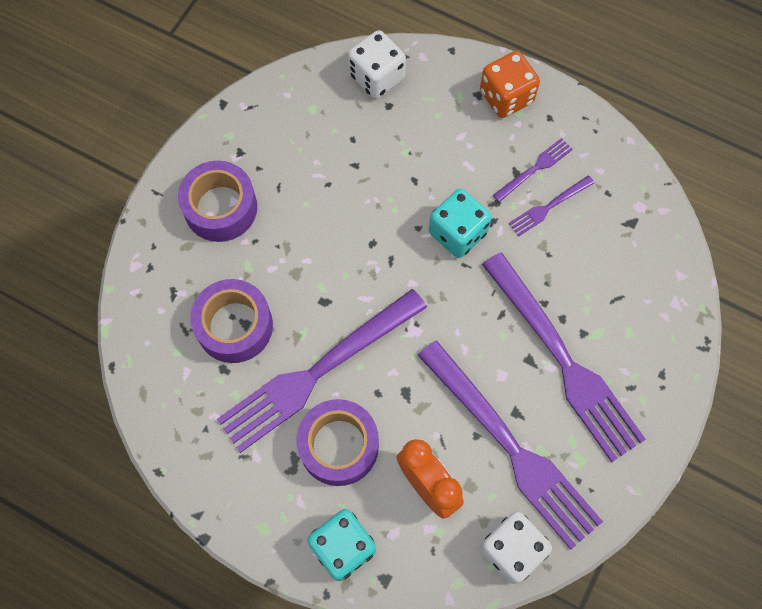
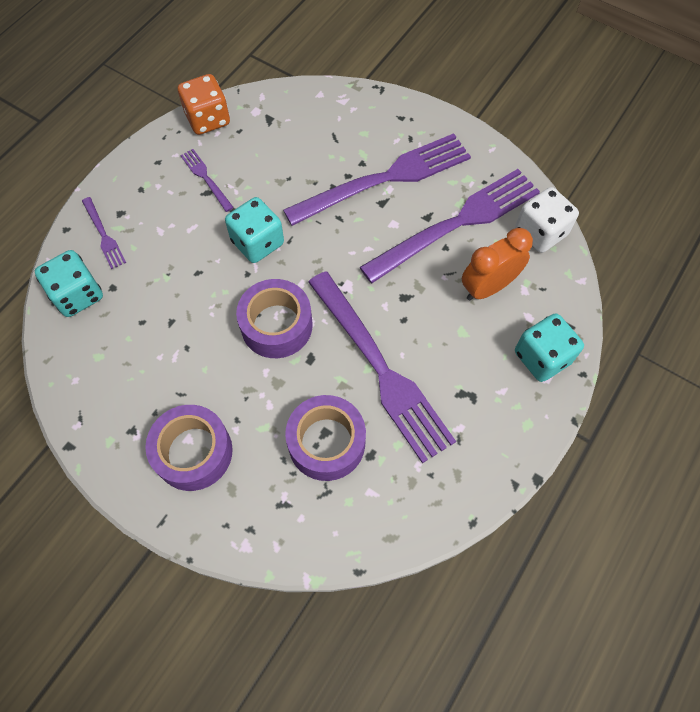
camera: 85 degrees left, 5 degrees down
(339, 446) = (451, 355): purple tape -> purple tape (276, 325)
(377, 77) = (78, 295): white dice -> turquoise dice
(506, 97) = (128, 191): orange dice -> orange dice (208, 119)
(548, 207) = (244, 172): purple fork -> purple fork (103, 235)

